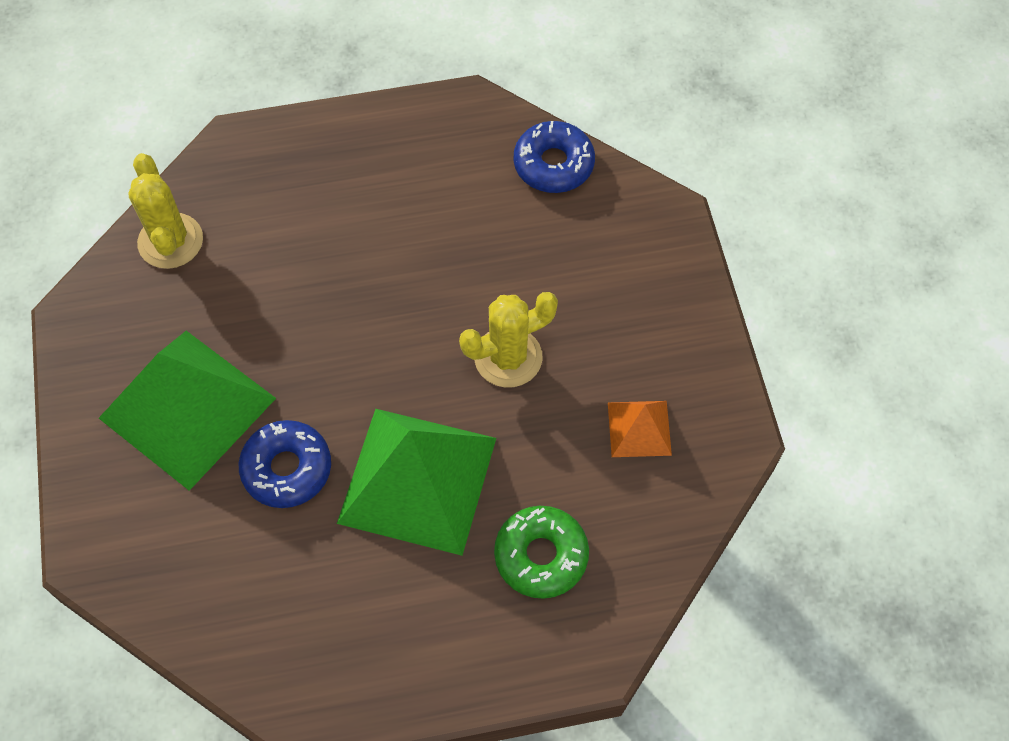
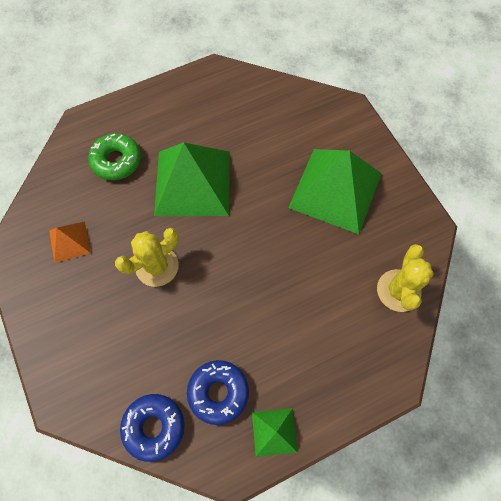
camera: 165 degrees right, 5 degrees up
(170, 241) = (398, 290): yellow cactus -> yellow cactus turned 45 degrees clockwise
(287, 469) = (266, 171): blue donut -> blue donut (218, 392)
(406, 127) = (274, 432): none -> green pyramid

